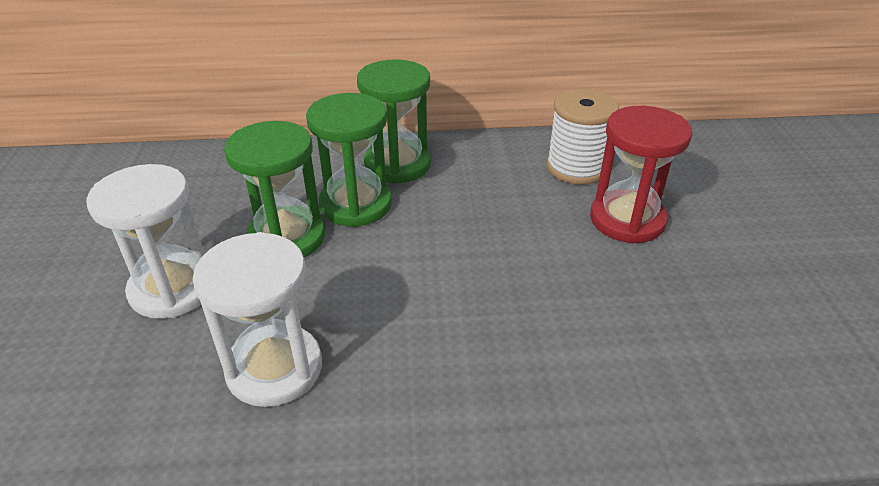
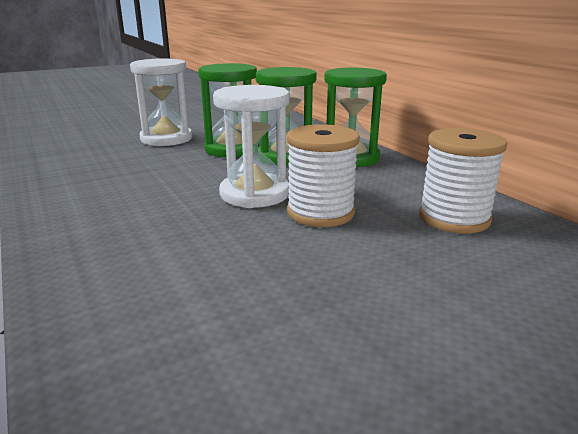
camera: 65 degrees right, 15 degrees down
(274, 368) = (111, 170): white hourglass -> white hourglass (254, 194)
(527, 230) = (320, 213): none -> white spool
(627, 220) = (397, 256): red hourglass -> none

